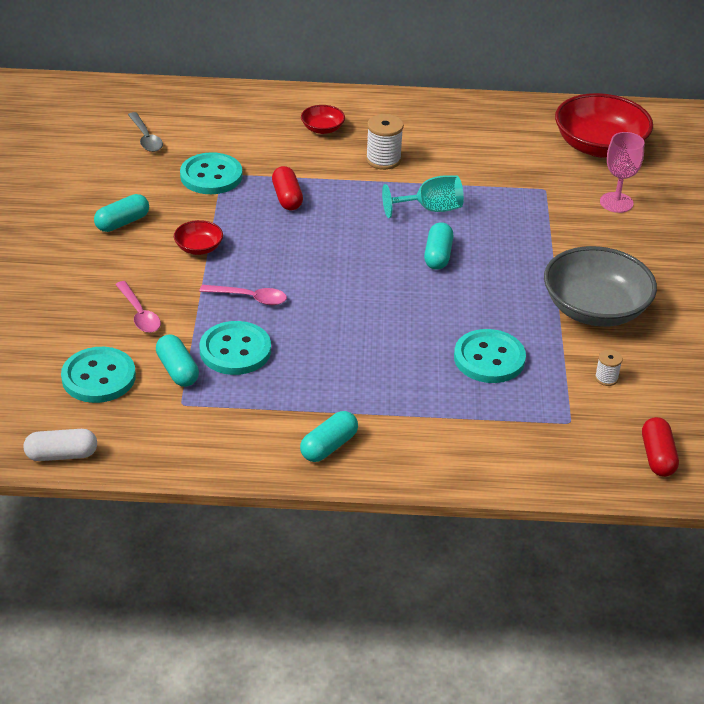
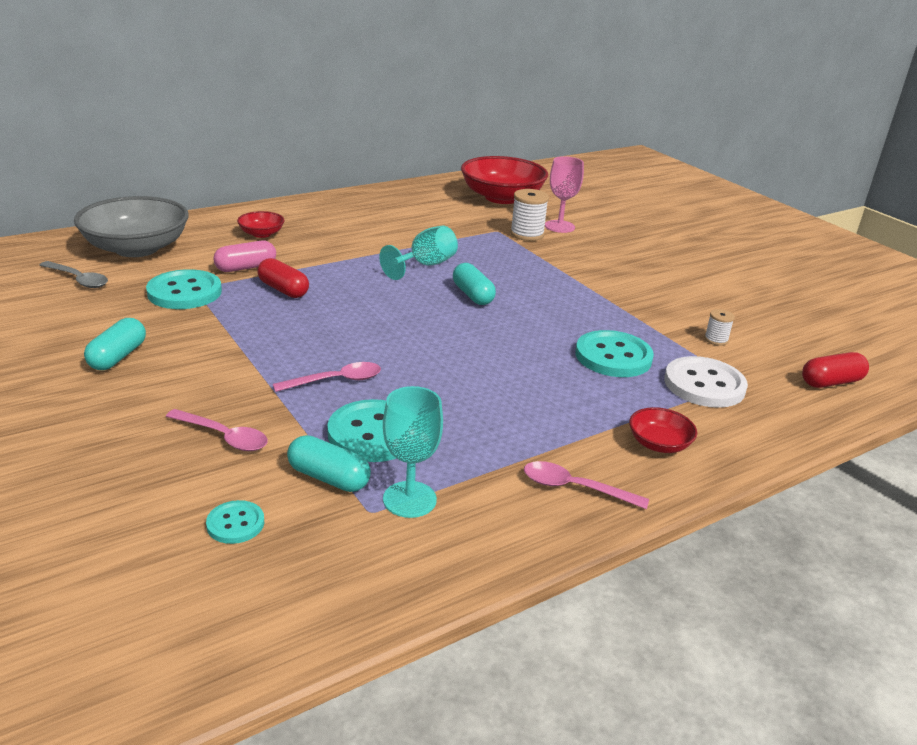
camera: 35 degrees left, 10 degrees down
(62, 455) = (273, 645): white capsule -> none
(98, 377) = (235, 524): turquoise button -> turquoise button, size x0.53
(199, 248) = (232, 354): red bowl -> red bowl (659, 444)
(213, 406) = (409, 499): none -> turquoise goblet
(278, 164) = (246, 268): none -> pink capsule
(329, 446) = (575, 488): turquoise capsule -> pink spoon
(383, 160) = (343, 242): white spool -> white spool (527, 234)
(535, 413) = (704, 385): none -> white button
(595, 309) = (640, 295): grey bowl -> grey bowl (137, 248)
(657, 456) = (831, 382): red capsule -> red capsule turned 75 degrees counterclockwise

